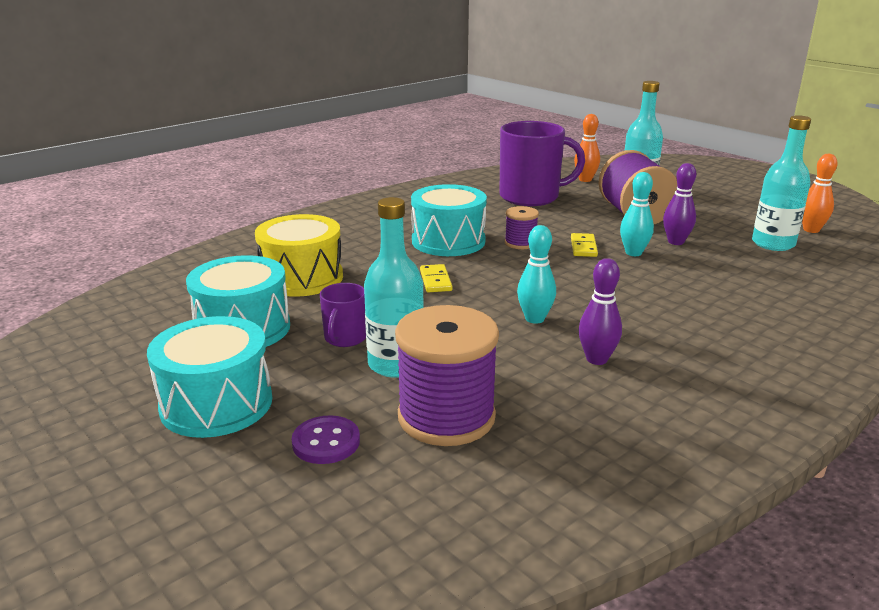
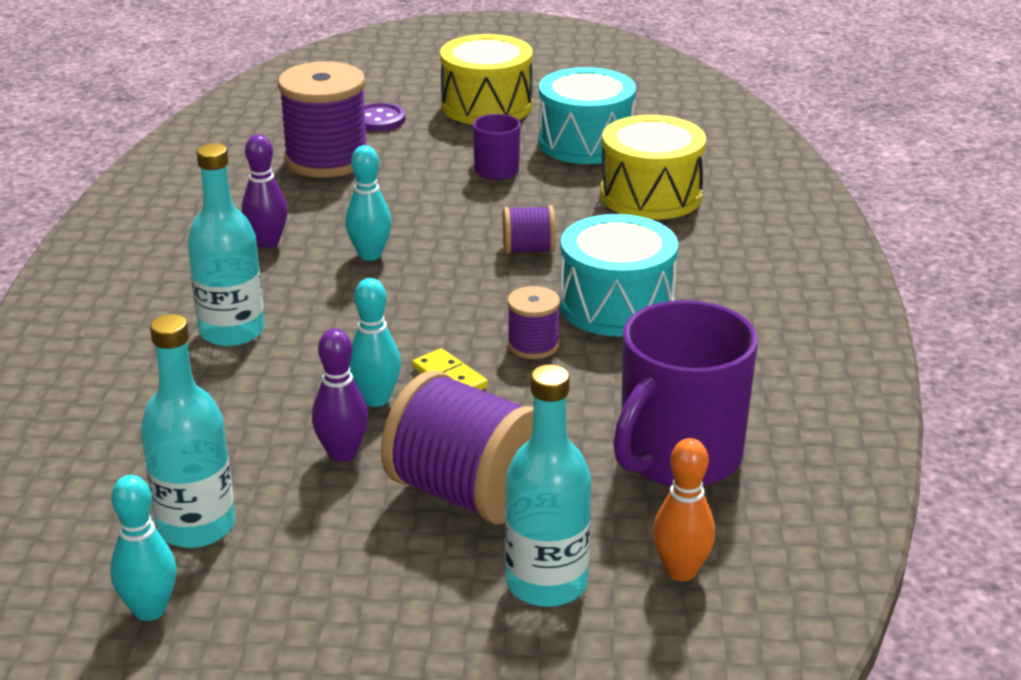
camera: 135 degrees right, 5 degrees up
(216, 404) = (486, 106): turquoise drum -> yellow drum
(396, 364) = (420, 171): turquoise bottle -> turquoise bottle (232, 331)
(435, 281) = (528, 250): yellow domino -> purple spool
(811, 230) = (150, 610): orange bowling pin -> turquoise bowling pin

